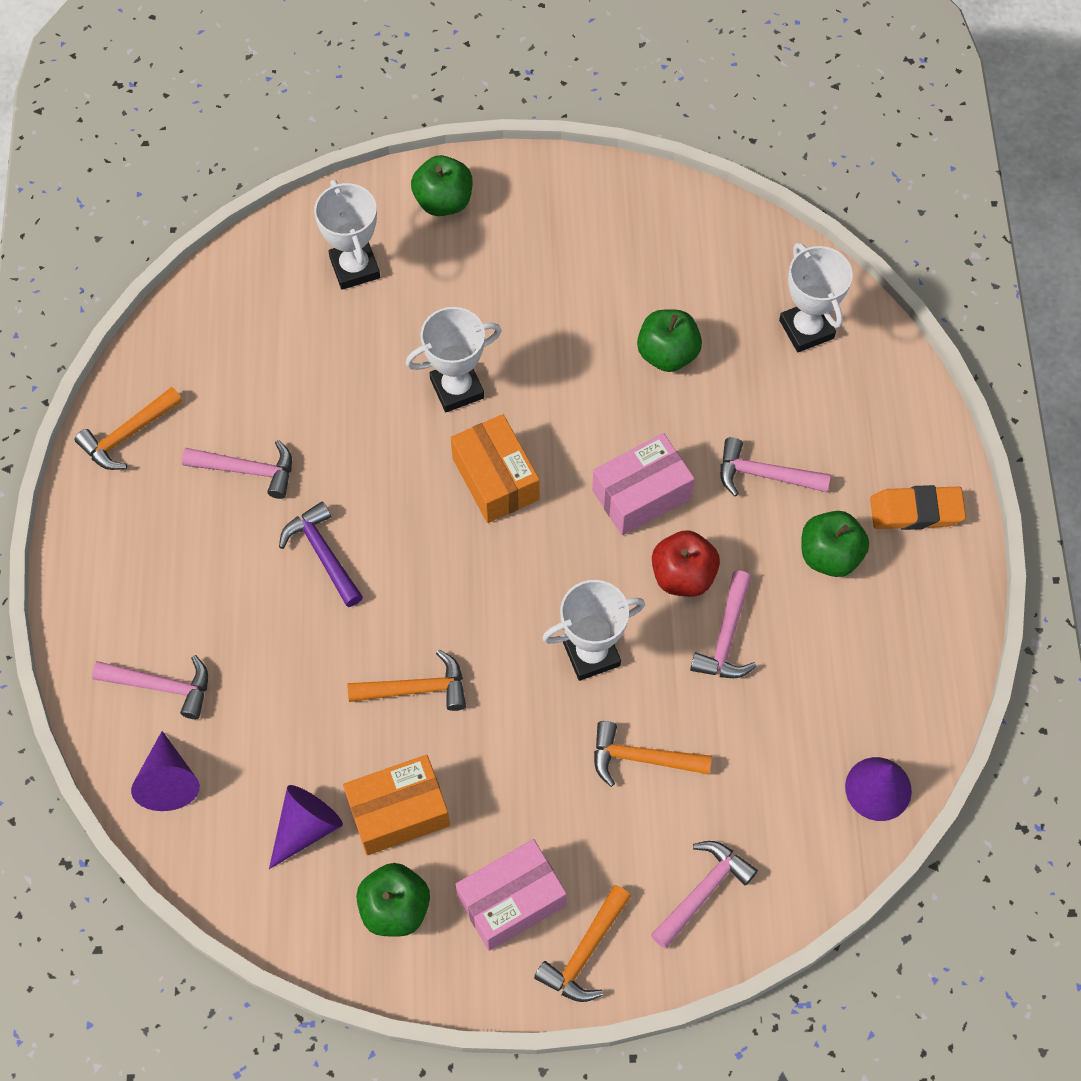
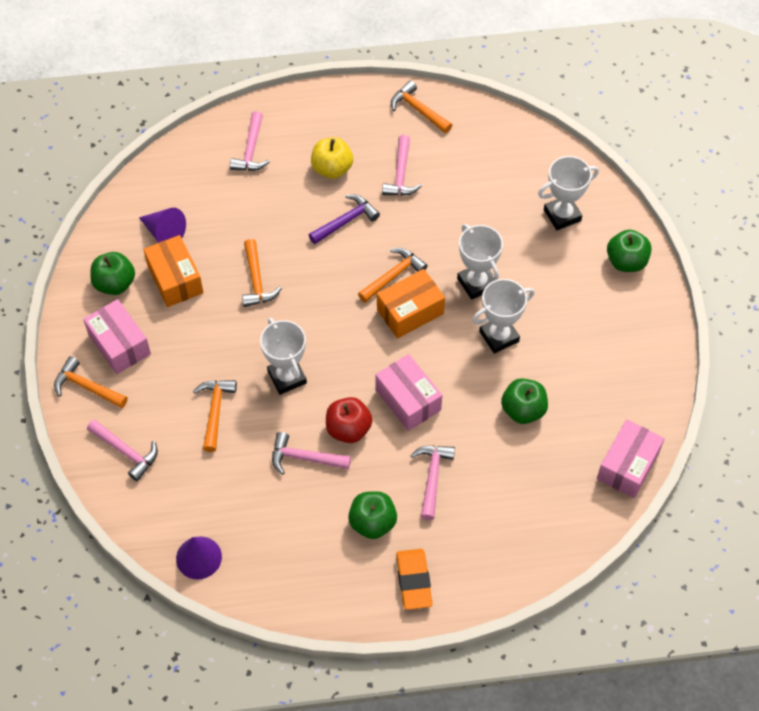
camera: 85 degrees right, 5 degrees down
(168, 781) = (192, 161): purple cone -> none
(220, 567) = (332, 169): none -> yellow apple
(430, 496) = (393, 275): none -> orange hammer
(757, 244) = (628, 466): none -> pink box
(806, 329) = (558, 502): white trophy -> white trophy (499, 336)

